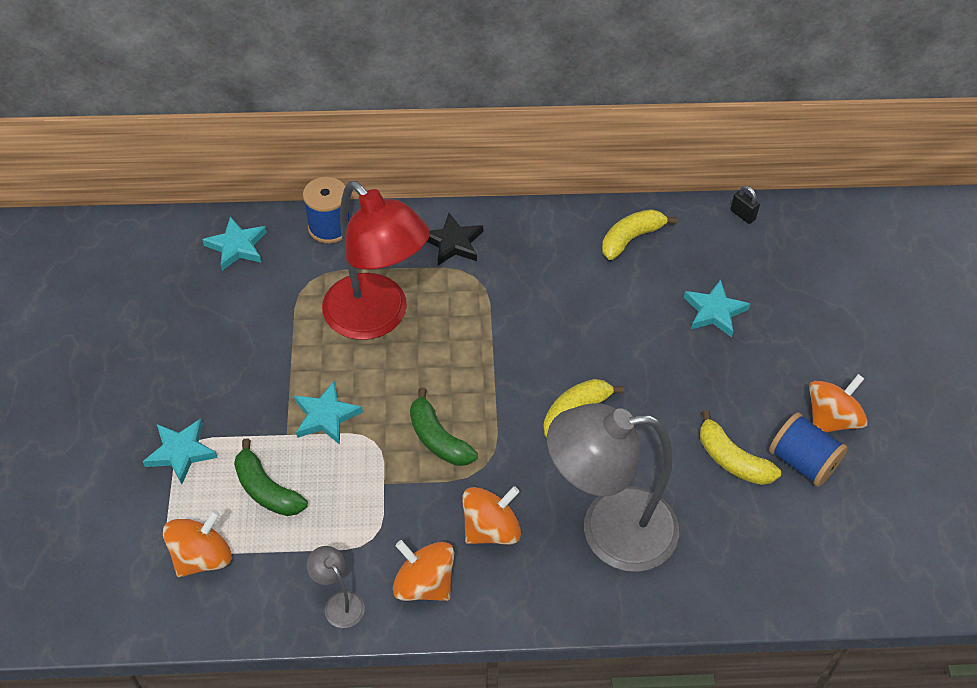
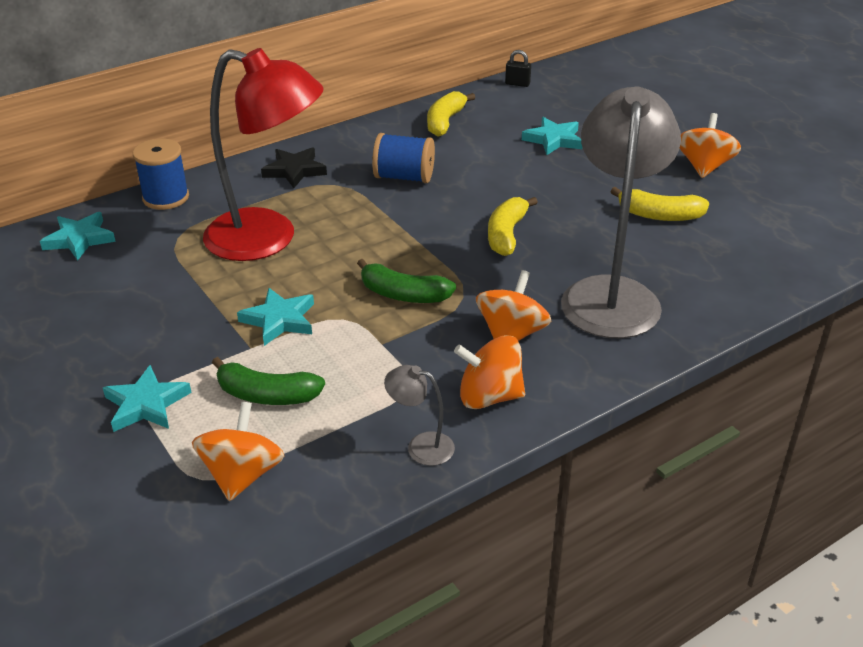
camera: 30 degrees left, 15 degrees down
(609, 530) = (611, 294): grey lamp -> grey lamp turned 135 degrees clockwise
(802, 462) = (711, 197): blue spool -> blue spool (404, 177)

